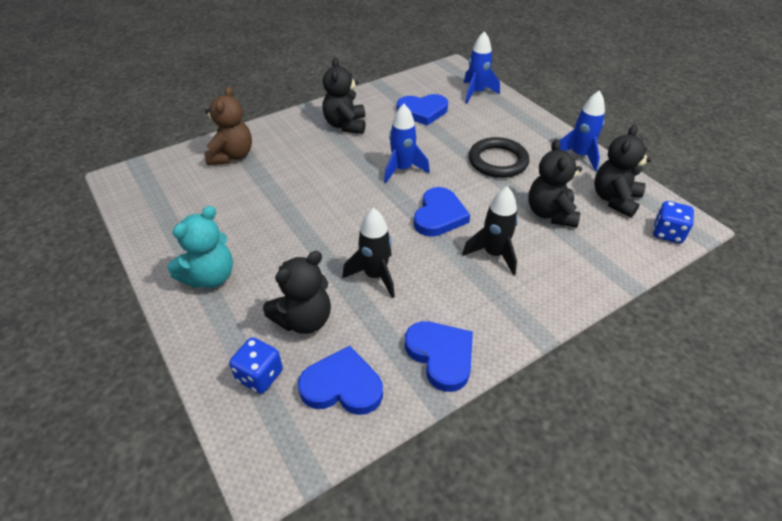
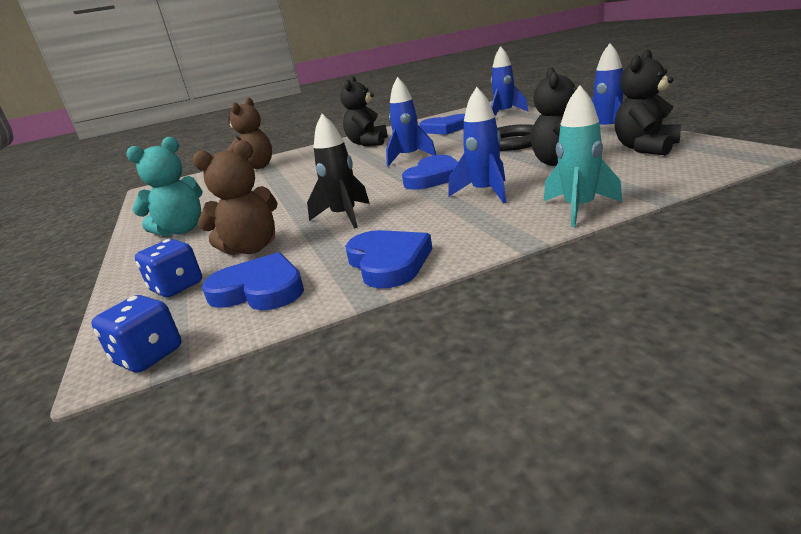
camera: 15 degrees right, 20 degrees down
(304, 320) = (251, 248): black teddy bear -> brown teddy bear
(493, 254) = (485, 193): black rocket -> blue rocket
(575, 294) = (579, 209): none -> turquoise rocket
(667, 233) = (714, 160): blue dice -> blue dice (148, 356)

